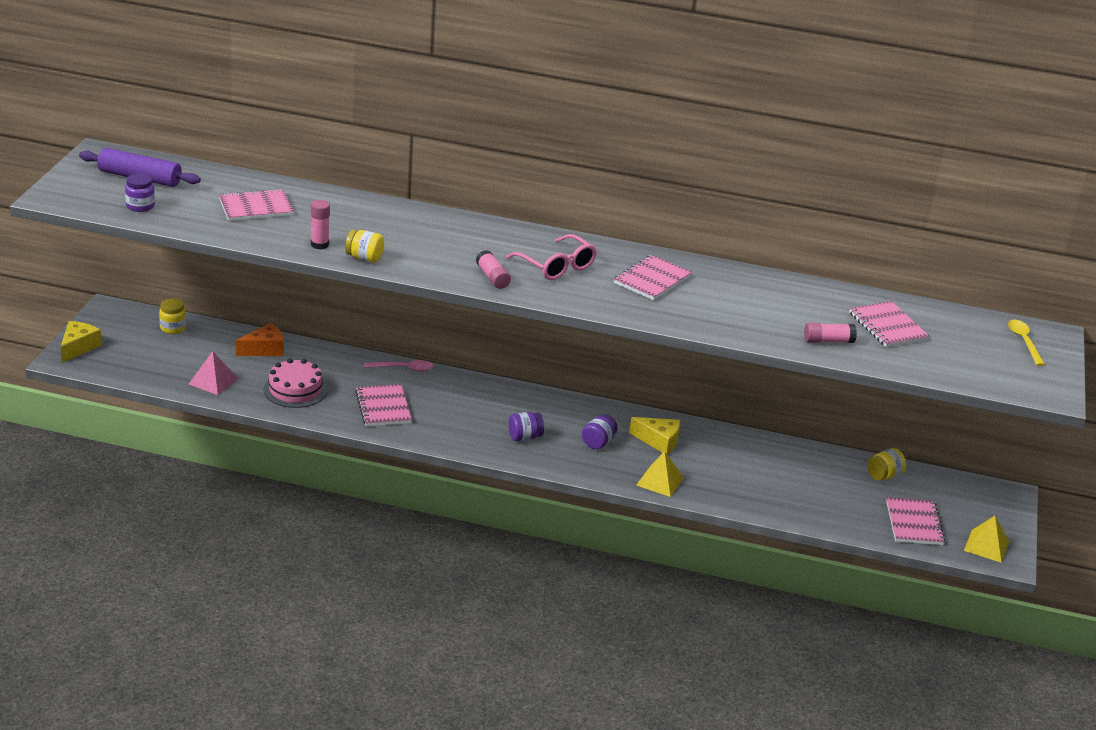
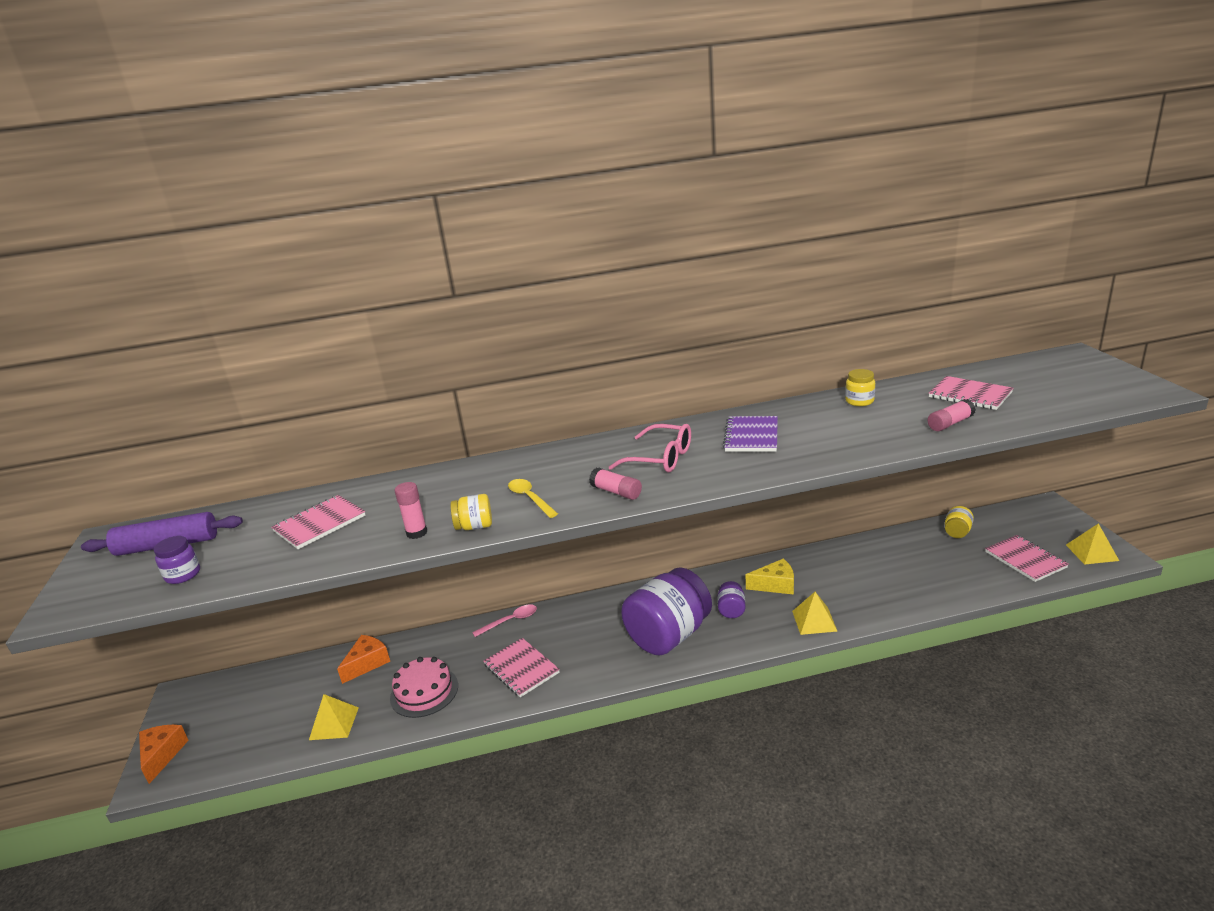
camera: 20 degrees left, 5 degrees down
(78, 347) = (162, 755): yellow cheese -> orange cheese
(173, 328) = (259, 684): yellow jar -> yellow jar (859, 401)
(213, 381) = (334, 723): pink pyramid -> yellow pyramid
(524, 437) = (668, 636): purple jar -> purple jar, size x2.36
(652, 280) = (751, 436): pink notebook -> purple notebook
(1024, 342) = (1069, 366): yellow spoon -> yellow spoon (530, 498)

